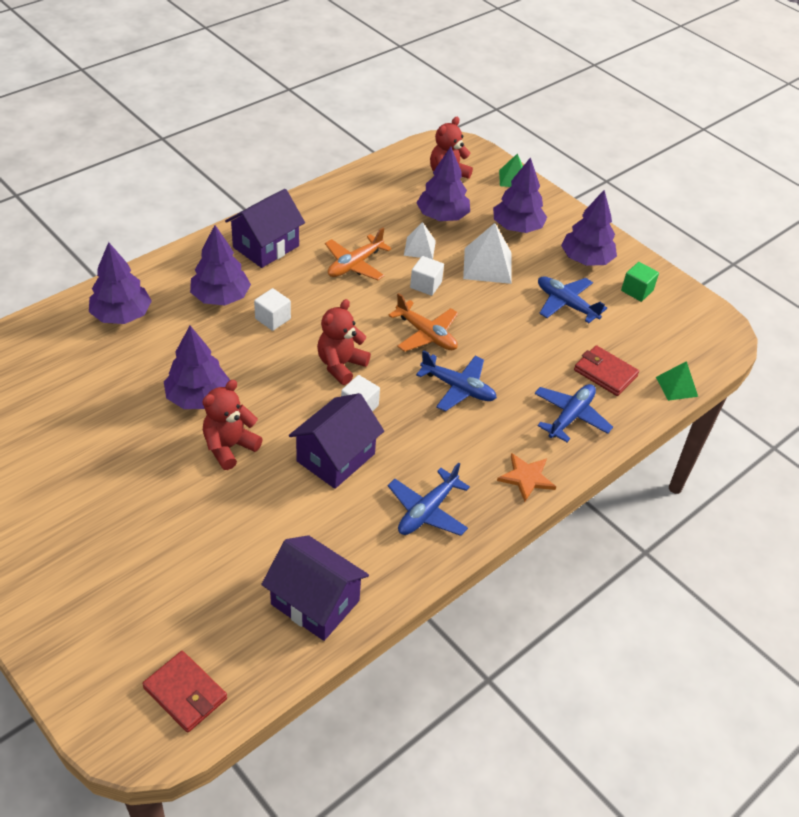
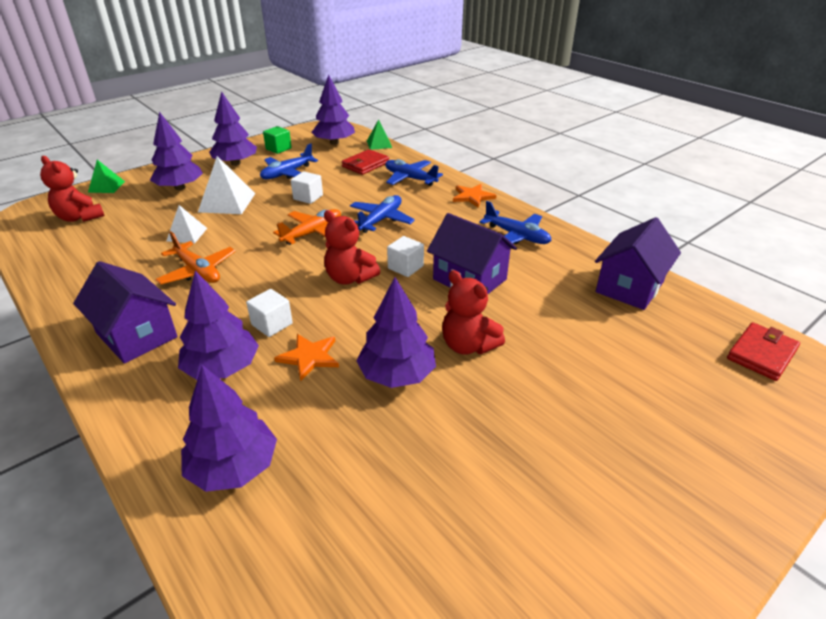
camera: 85 degrees left, 10 degrees down
(227, 344) = (309, 357): none -> orange star
(426, 285) = (244, 232): white cube -> white cube (308, 197)
(442, 216) = (143, 222): purple tree -> purple tree (334, 142)

